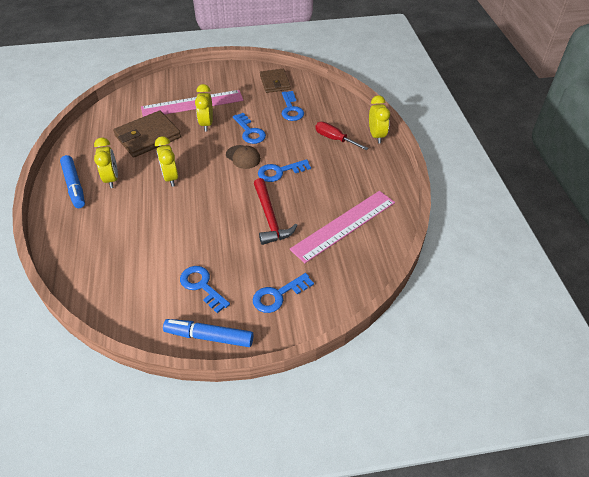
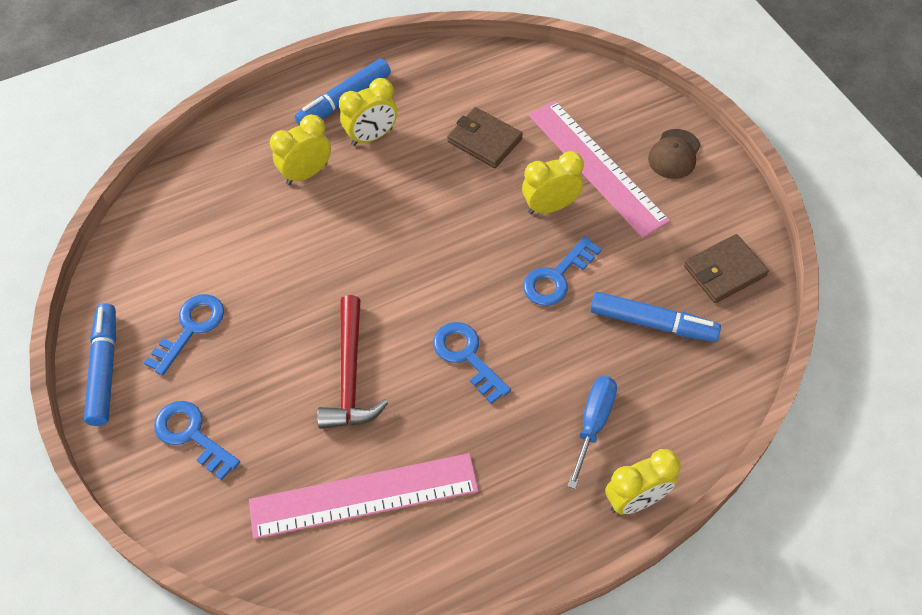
camera: 75 degrees right, 10 degrees up
(148, 137) = (484, 140): brown wallet -> brown wallet, size x0.66
(170, 178) = (399, 207): yellow clock -> yellow clock (306, 173)
(243, 157) = (485, 289): brown cap -> brown cap (674, 154)
(270, 218) = (350, 375): red hammer -> red hammer turned 60 degrees counterclockwise
(291, 109) = (652, 323): blue key -> blue marker
(334, 139) = (593, 423): red screwdriver -> blue screwdriver
(344, 225) = (364, 496): pink ruler -> pink ruler turned 45 degrees counterclockwise

